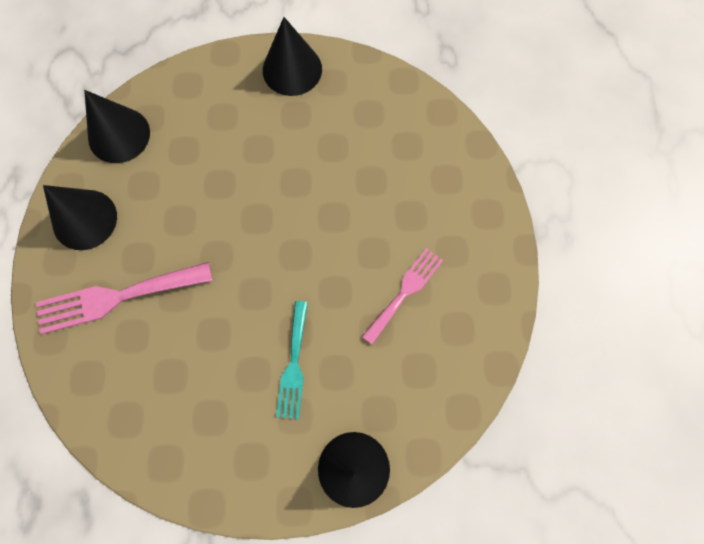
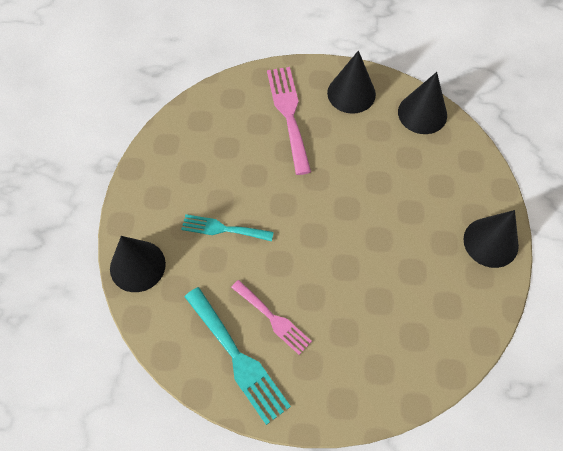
camera: 95 degrees right, 10 degrees down
(455, 326) = (238, 358): none -> turquoise fork

